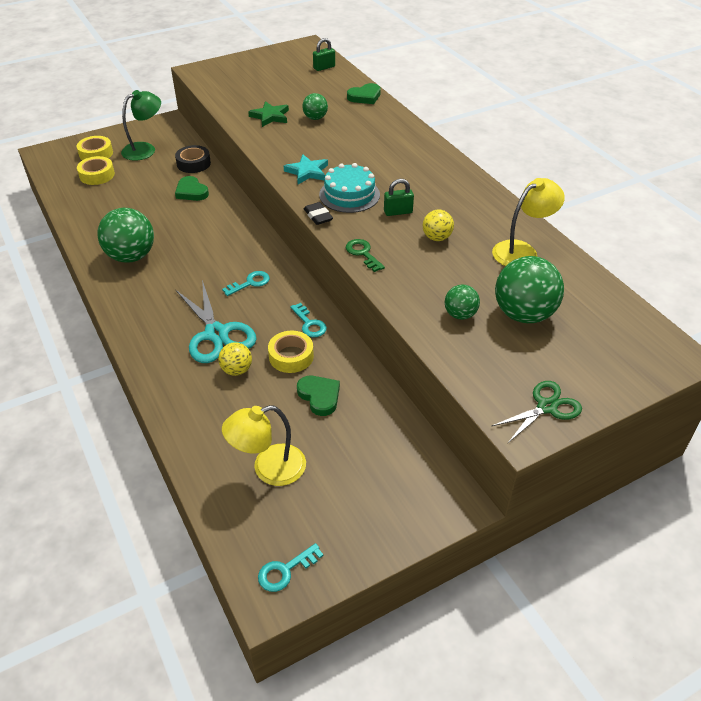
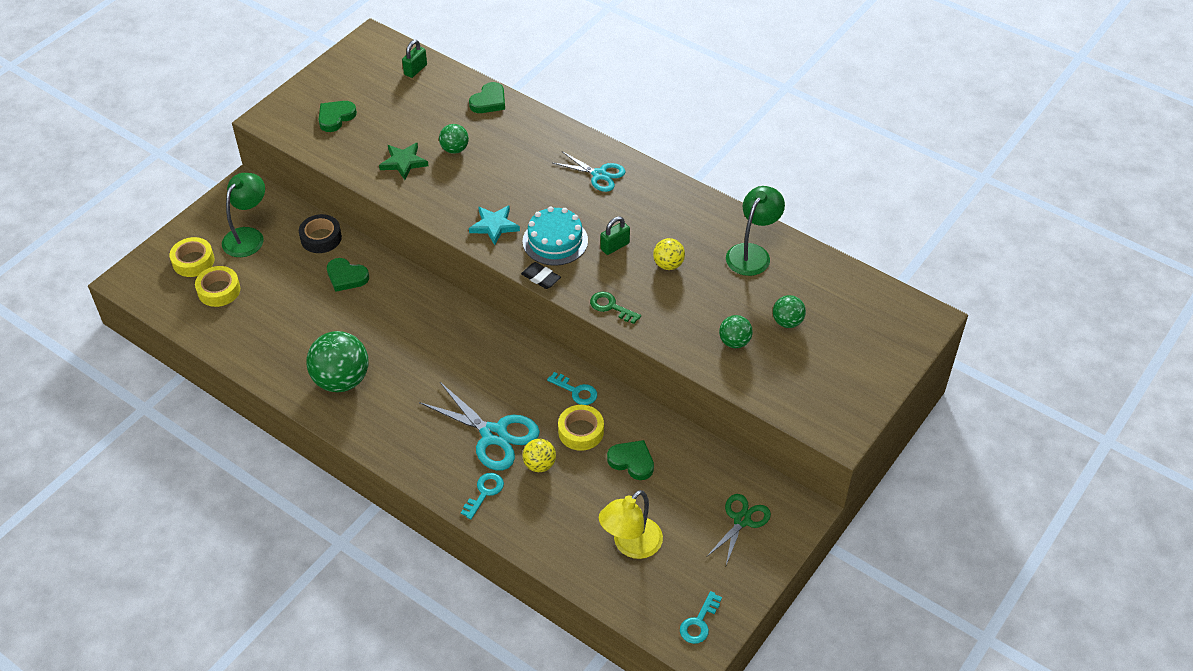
camera: 25 degrees left, 5 degrees up
(244, 80) = (335, 117): none -> green heart
(250, 283) = (488, 367): turquoise key -> turquoise key (484, 493)
(419, 161) = (599, 175): none -> turquoise scissors
(522, 251) = (752, 253): yellow lamp -> green lamp
(523, 314) = (787, 322): green ball -> green ball, size x0.53
(547, 407) = (848, 405): green scissors -> green scissors (742, 520)

